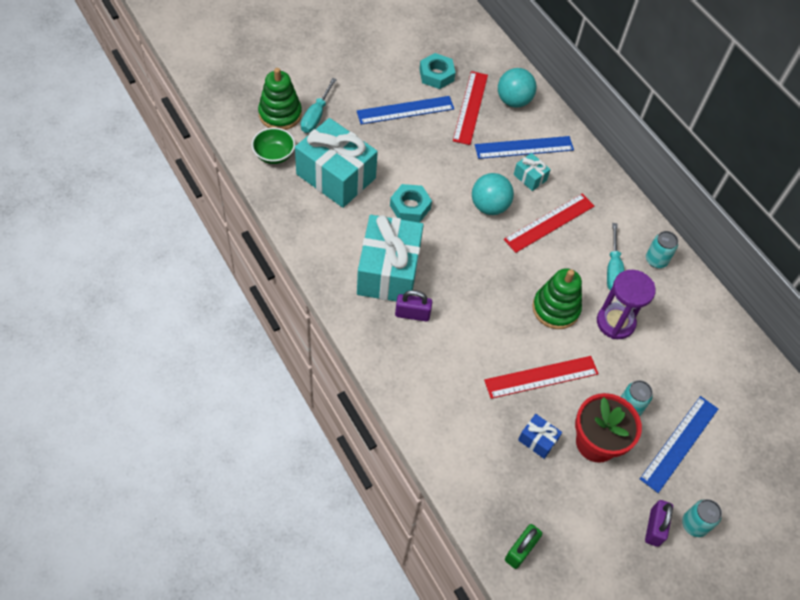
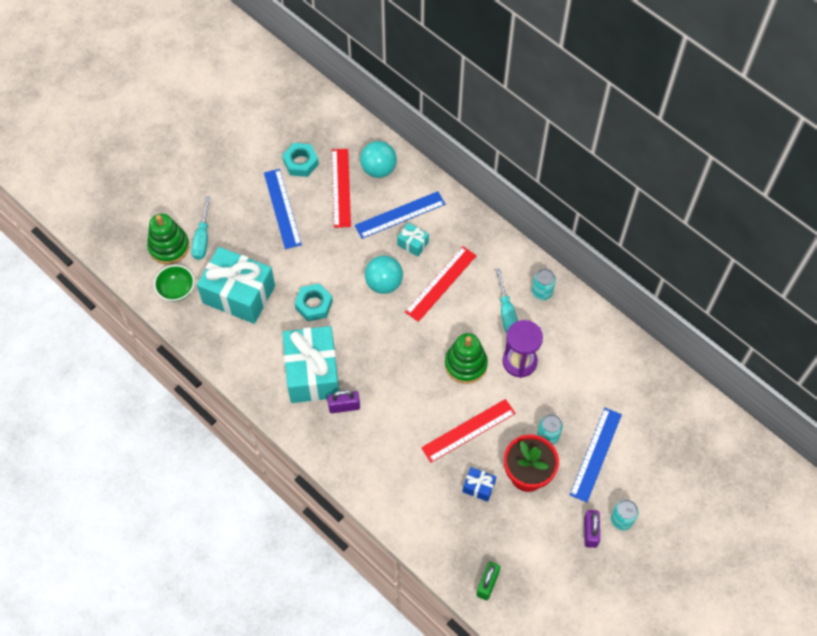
camera: 10 degrees left, 5 degrees up
(405, 110) = (282, 208): blue ruler -> blue ruler turned 75 degrees counterclockwise

